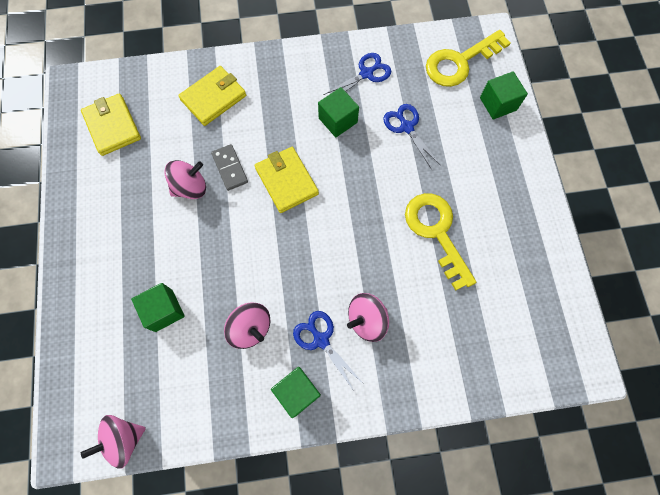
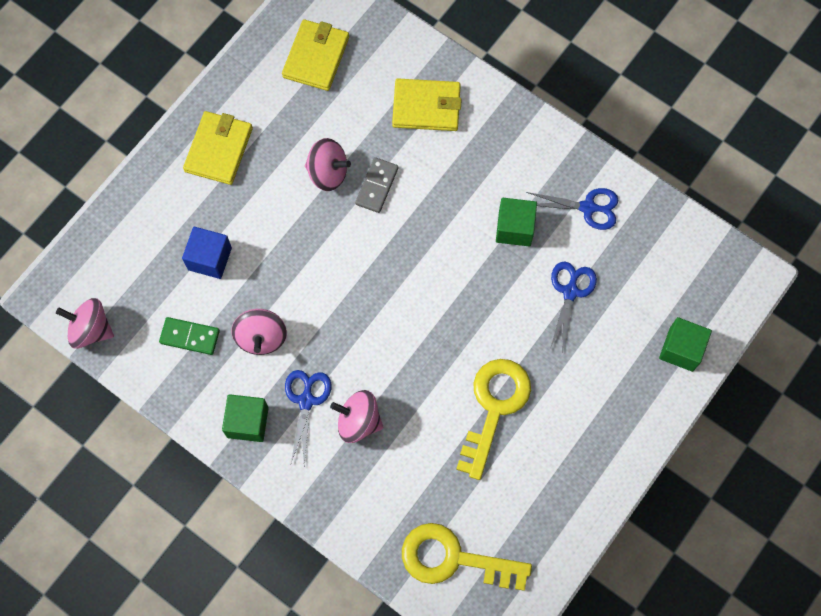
camera: 45 degrees right, 0 degrees up
(164, 310) = (210, 258): green cube -> blue cube
(201, 374) = (190, 336): none -> green domino
(286, 181) = (413, 242): yellow wallet -> yellow wallet (219, 149)
(459, 62) = (690, 277): yellow key -> yellow key (453, 559)

